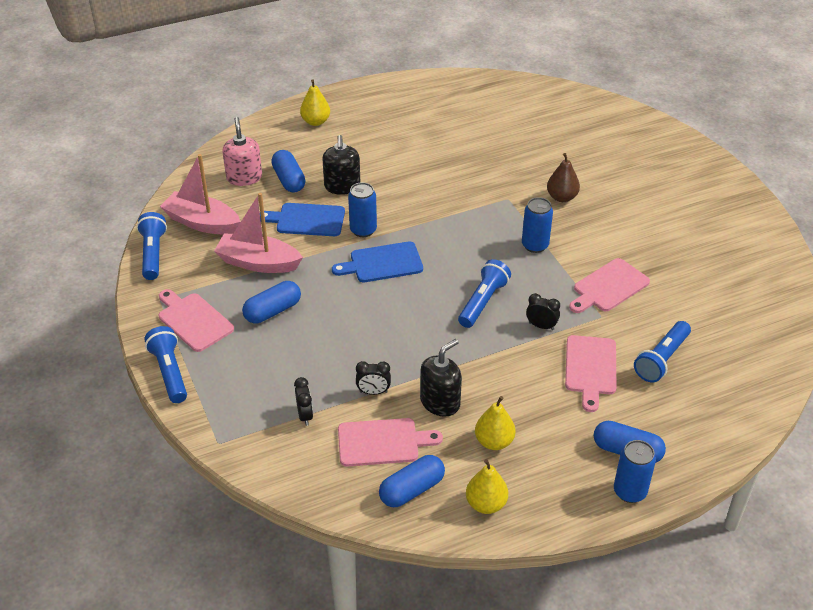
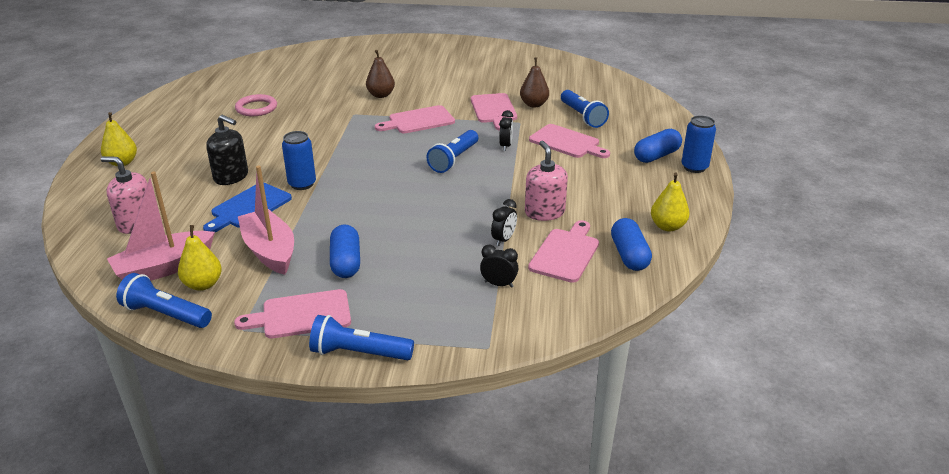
camera: 60 degrees left, 10 degrees down
(258, 263) = (270, 251): pink boat -> pink boat turned 105 degrees clockwise
(289, 180) = (180, 200): blue capsule -> none
(382, 263) = (355, 188): blue cutting board -> none
(440, 402) = (544, 212): black soap dispenser -> pink soap dispenser
(462, 138) = (256, 108): none -> pink ring
(483, 302) = (454, 159): blue flashlight -> blue flashlight turned 120 degrees counterclockwise
(494, 442) = (606, 203): yellow pear -> yellow pear (203, 284)
(535, 245) = (418, 121): blue can -> pink cutting board
(541, 326) = (505, 146): black clock -> black clock turned 135 degrees clockwise
(651, 311) = (534, 104): none -> brown pear

